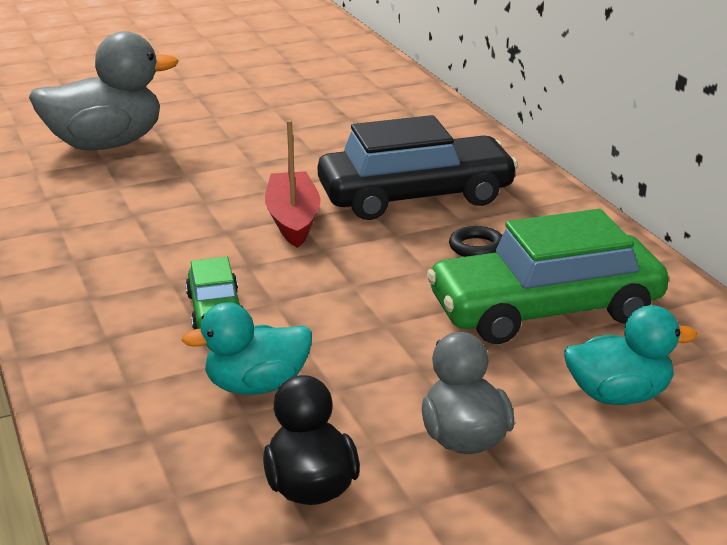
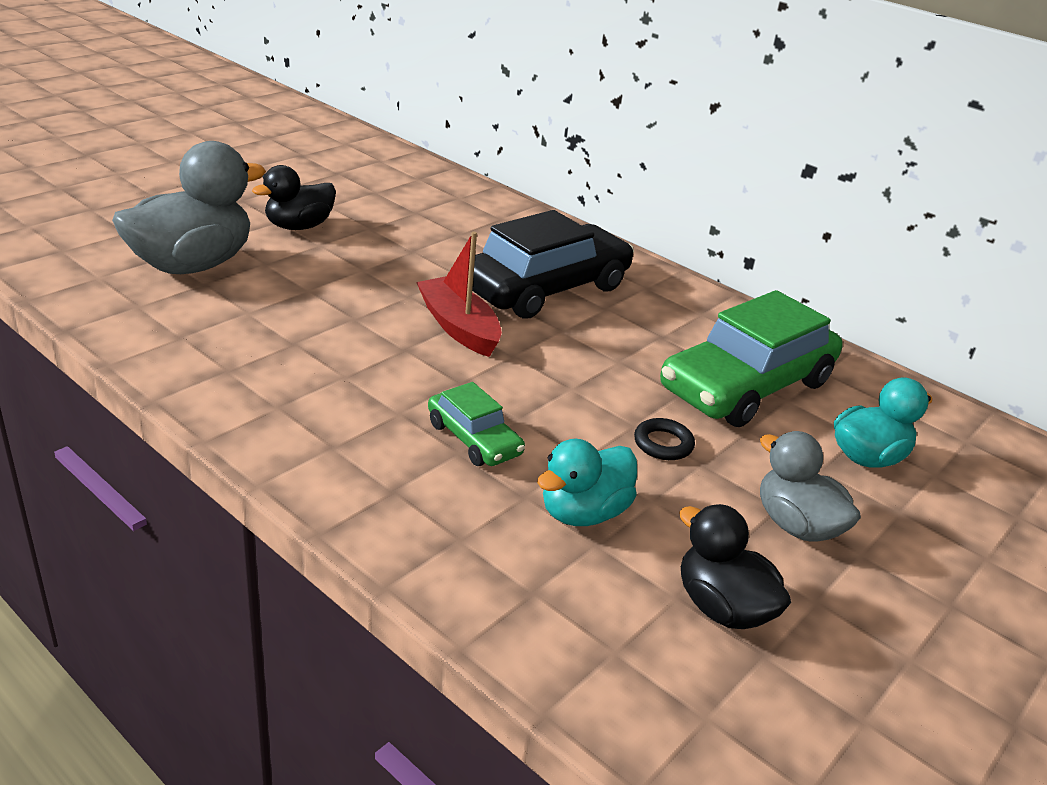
camera: 30 degrees left, 5 degrees up
(226, 122) = (299, 226): none -> black duck
(477, 247) = (641, 333): black ring -> black ring (663, 444)

